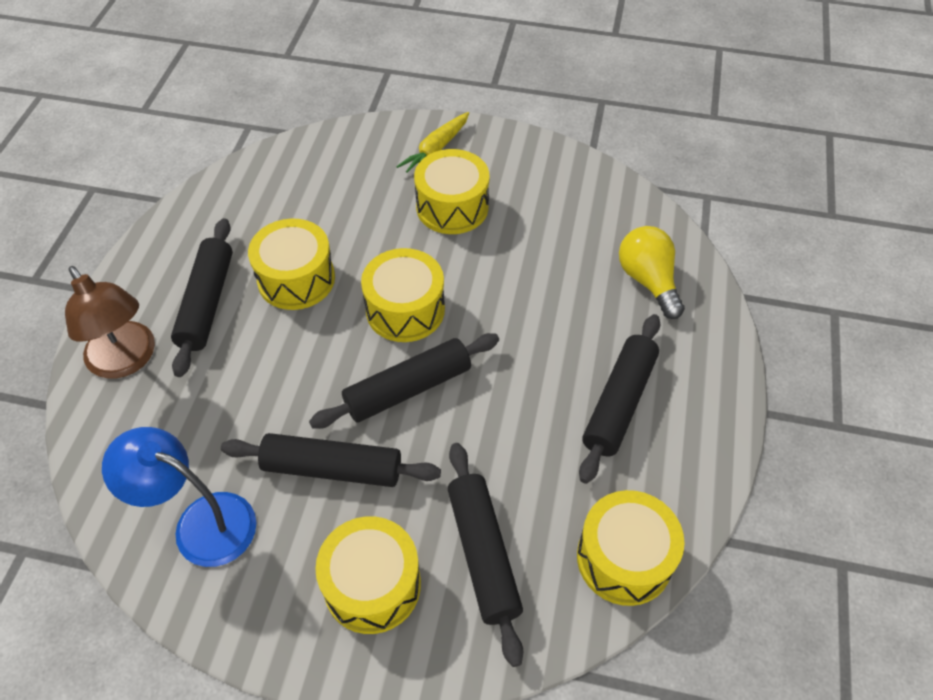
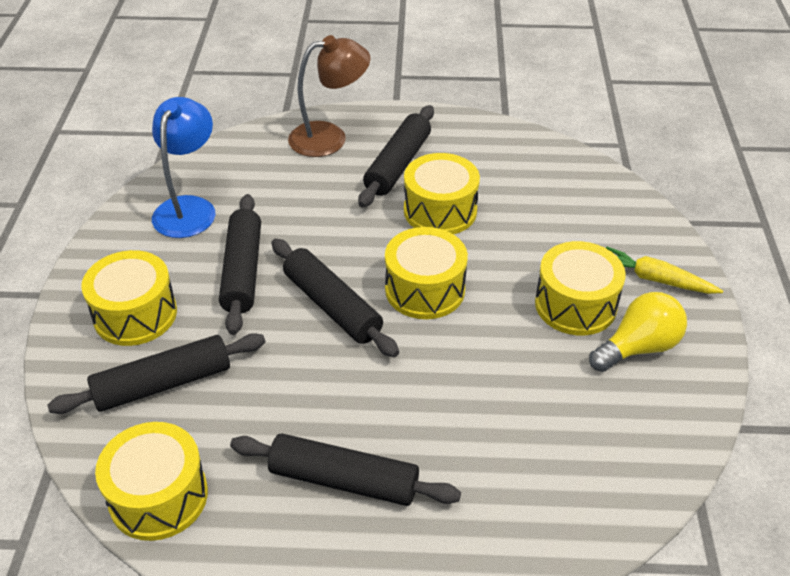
camera: 80 degrees right, 10 degrees down
(127, 360) = (330, 137): brown lamp -> brown lamp turned 150 degrees counterclockwise
(206, 303) = (398, 165): black rolling pin -> black rolling pin turned 60 degrees counterclockwise
(648, 281) = (529, 500): yellow light bulb -> yellow light bulb (638, 347)

